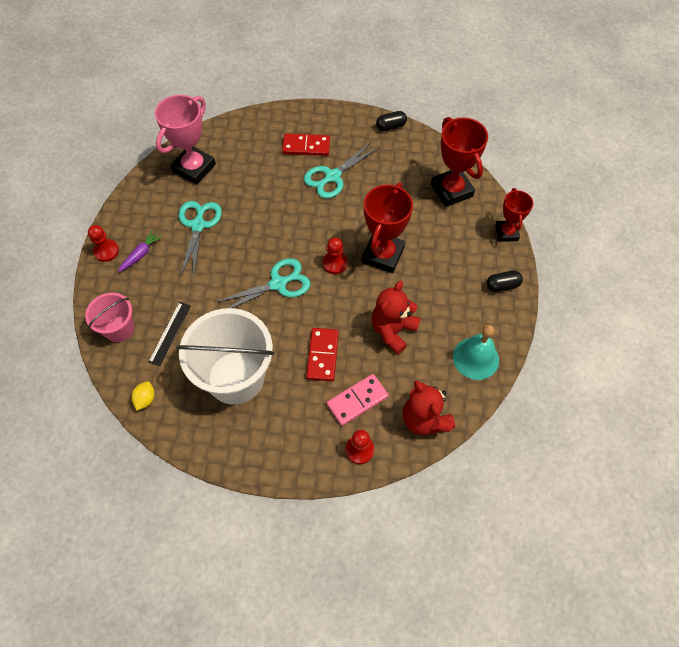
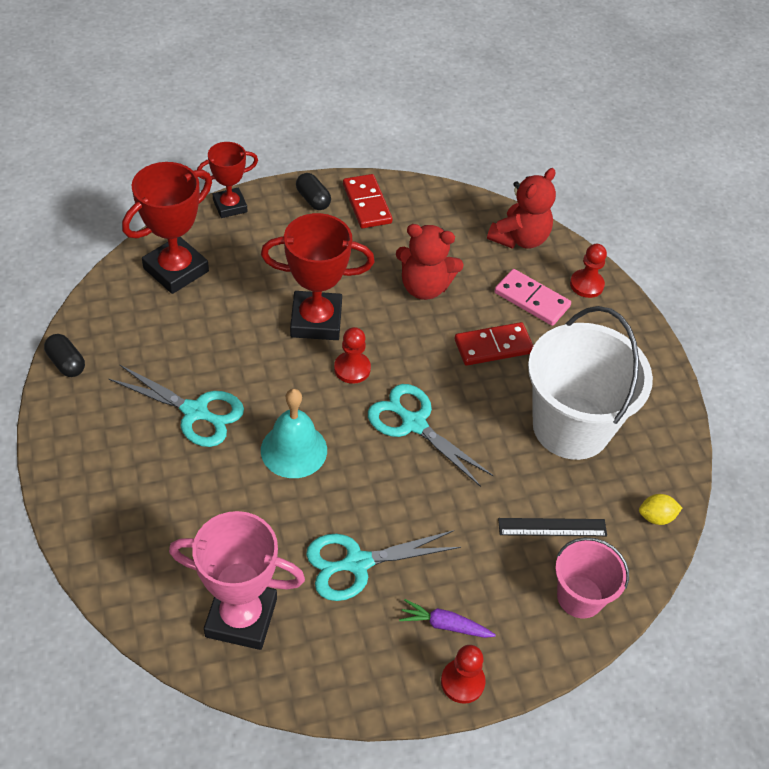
camera: 115 degrees left, 10 degrees down
(306, 146) = (142, 464): red domino -> red domino (367, 204)
(475, 358) = (423, 209): turquoise bell -> turquoise bell (294, 450)

